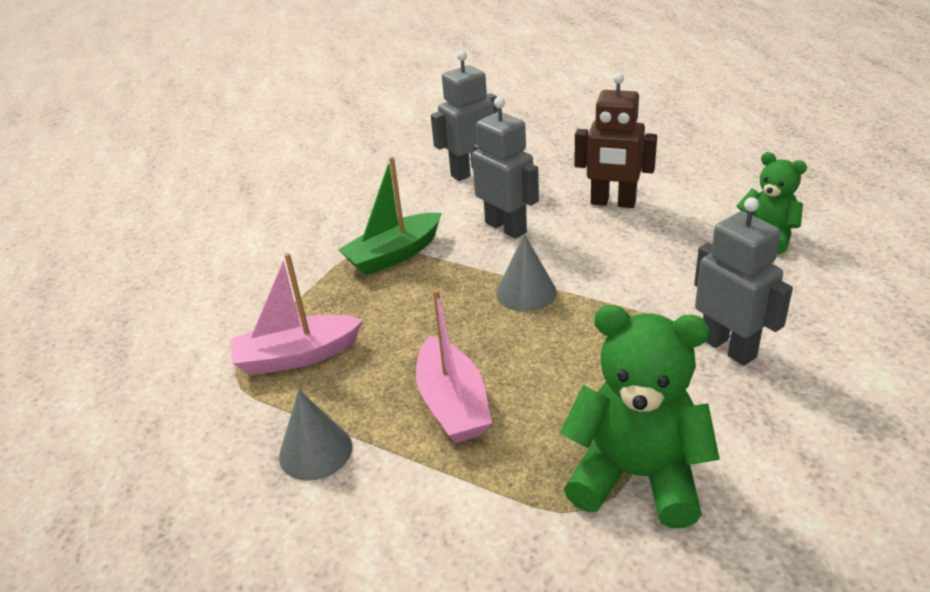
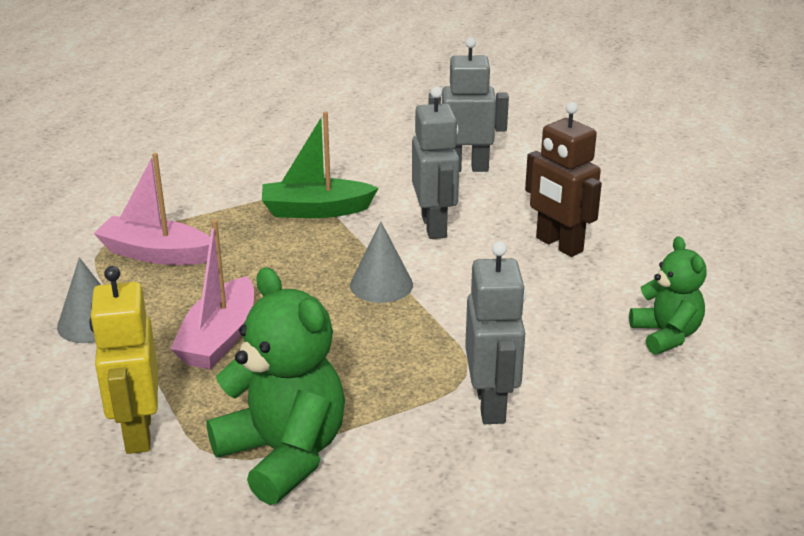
camera: 30 degrees right, 5 degrees down
(491, 530) = (137, 432): none -> yellow robot

